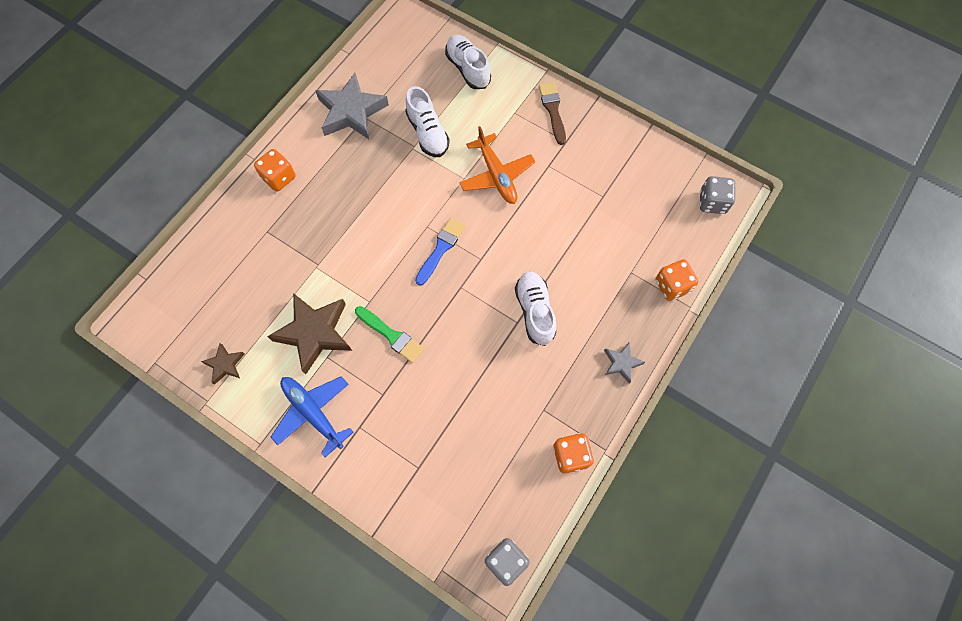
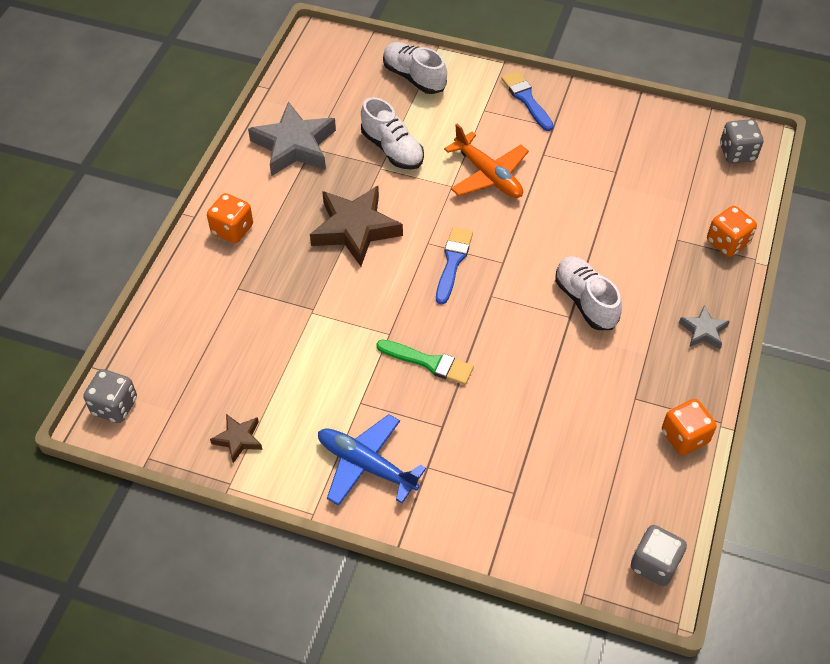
camera: 15 degrees left, 15 degrees down
(143, 312) = (115, 406): none -> grey dice
(314, 333) = (336, 381): brown star -> brown star (355, 229)
(553, 110) = (526, 99): brown brush -> blue brush

